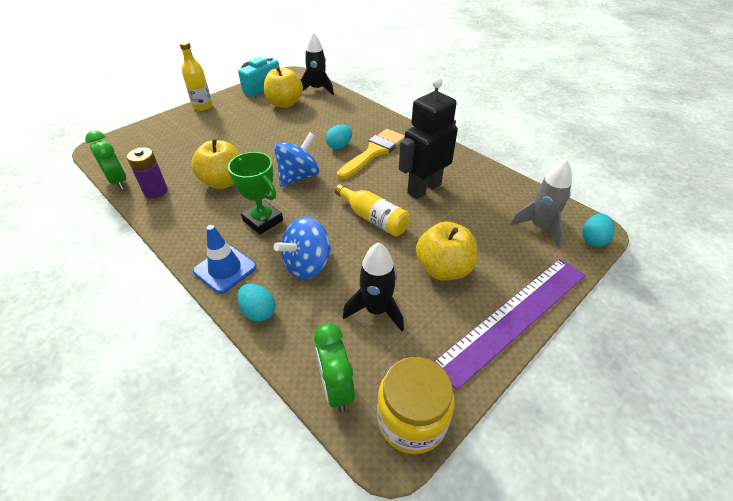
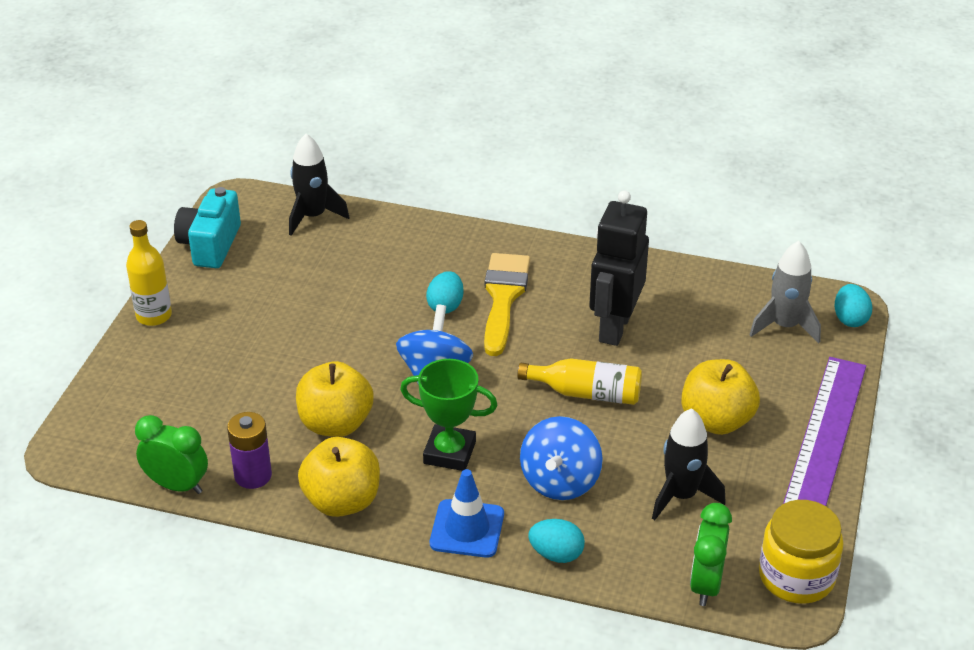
camera: 30 degrees left, 5 degrees down
(285, 103) = (287, 262): yellow apple -> yellow apple (342, 501)
(336, 388) = (706, 584): green clock -> green clock turned 60 degrees clockwise

